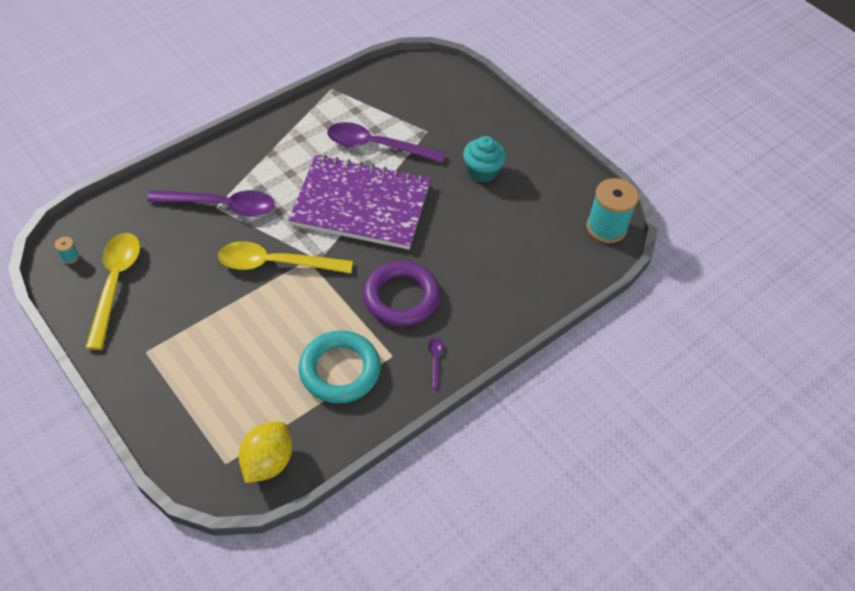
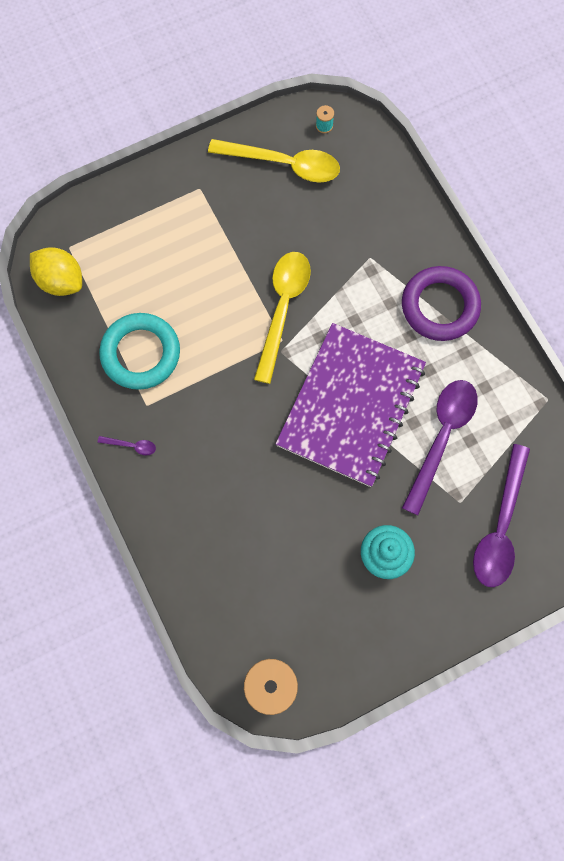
camera: 105 degrees right, 20 degrees up
(221, 206) = (370, 263): purple spoon -> purple spoon (500, 526)
(401, 297) = (215, 426): purple ring -> purple ring (440, 306)

